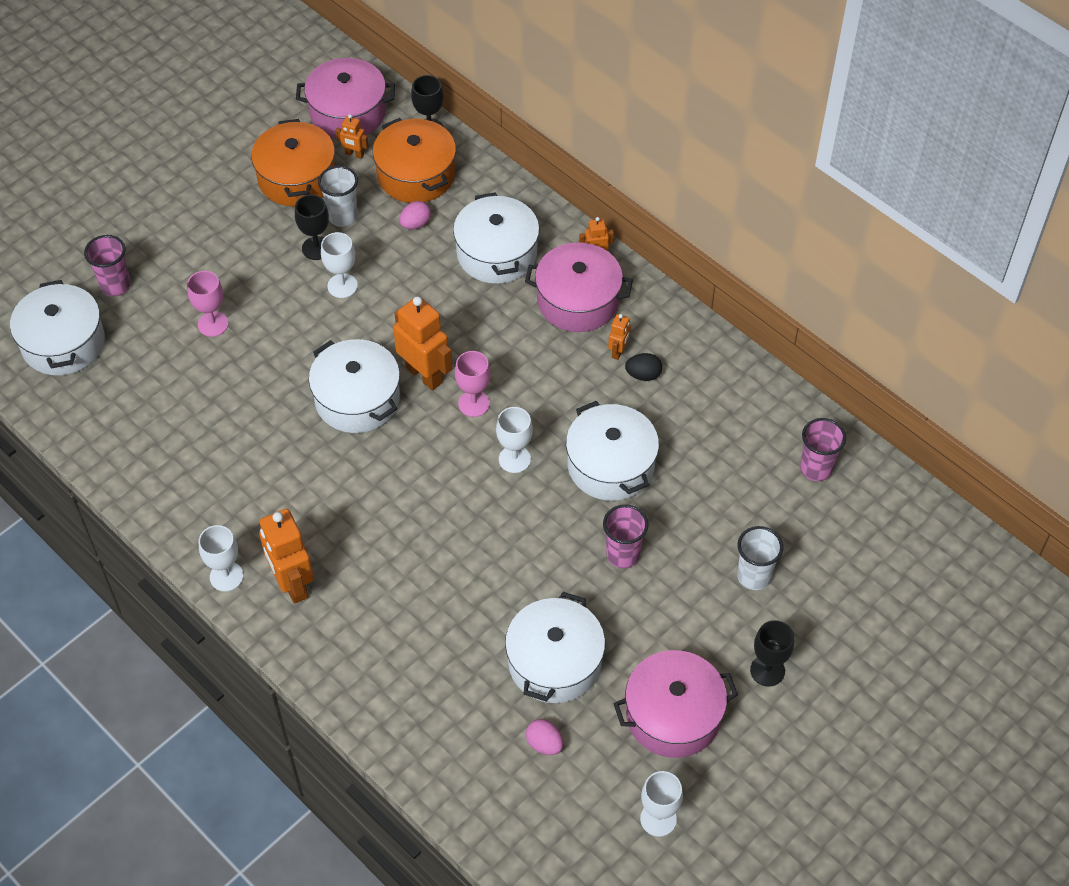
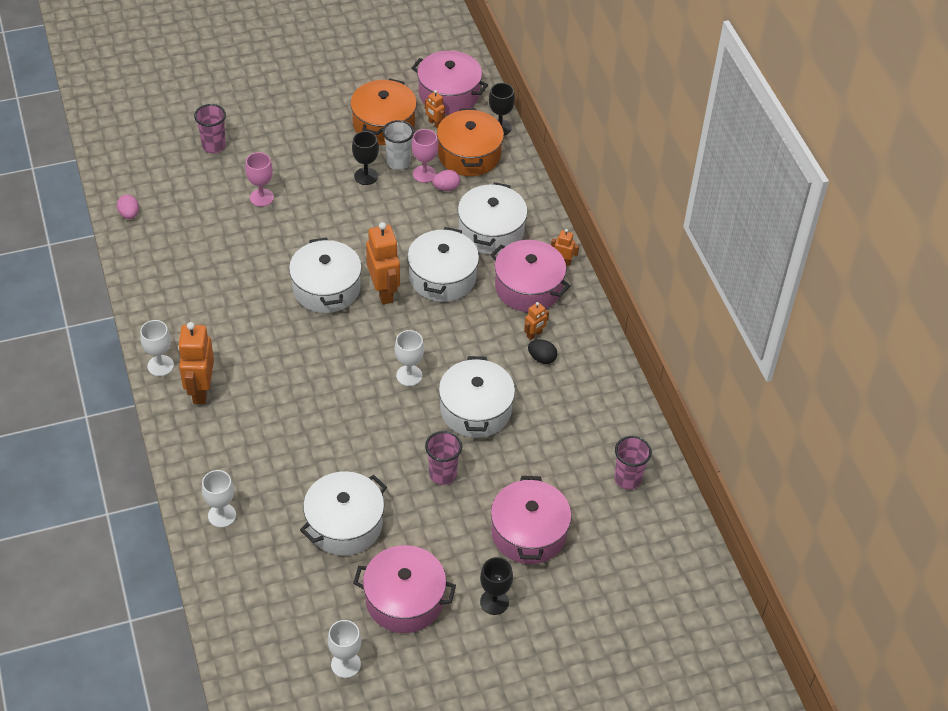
camera: 25 degrees right, 5 degrees down
(63, 343) = (155, 169): white pot -> white pot (442, 277)
(342, 286) = (367, 208): white goblet -> white goblet (222, 515)
(474, 403) = (405, 326): pink goblet -> pink goblet (424, 174)
(544, 744) = (300, 575): pink egg -> pink egg (129, 214)
(754, 576) = (529, 533): white cup -> pink pot

